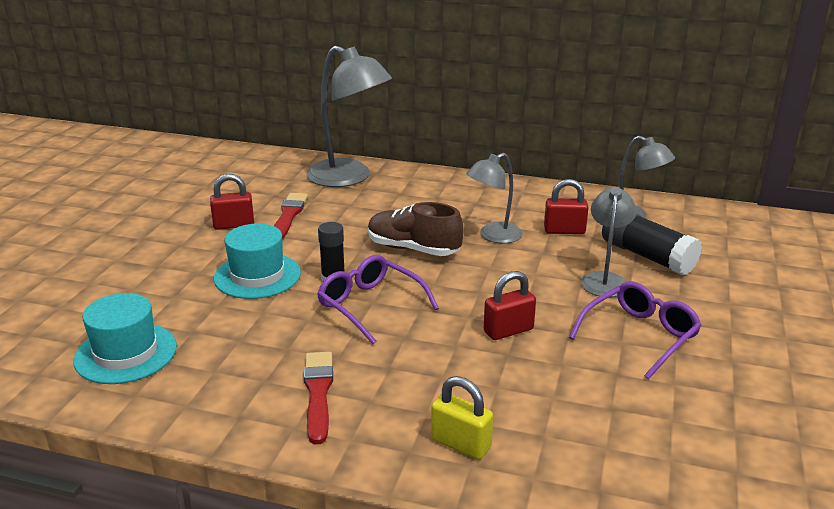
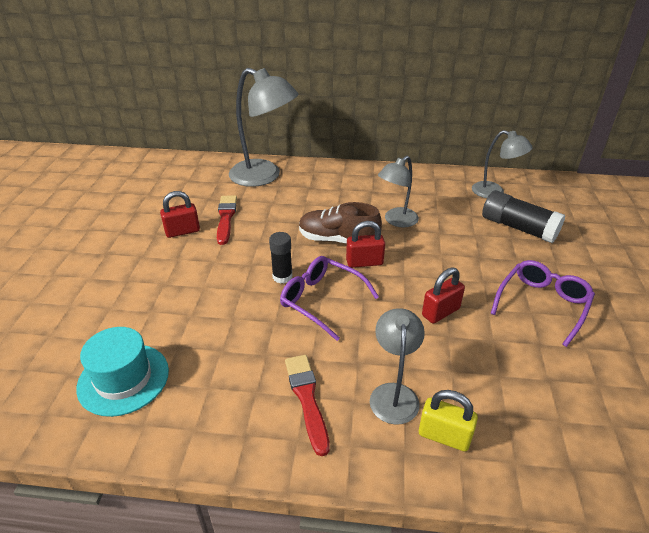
camera: 10 degrees left, 10 degrees up
(257, 276) = (217, 281): turquoise hat -> none
(564, 231) = (448, 210): red padlock -> red padlock (364, 262)
(604, 279) = (495, 253): grey lamp -> grey lamp (393, 394)

